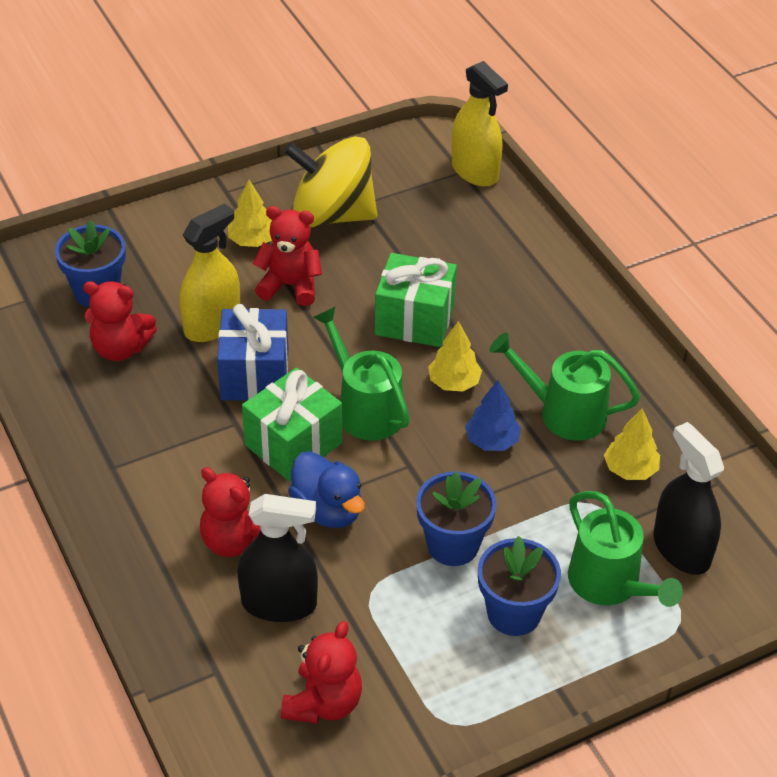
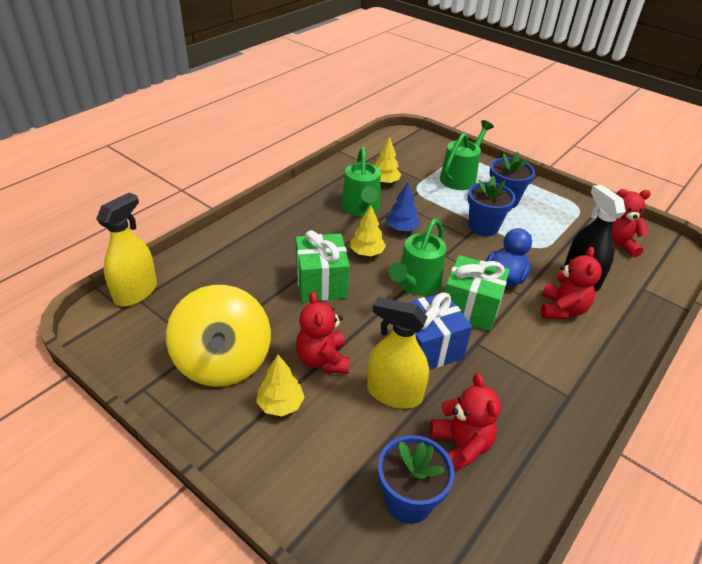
camera: 115 degrees left, 5 degrees down
(681, 549) = (422, 162): black spray bottle -> none

